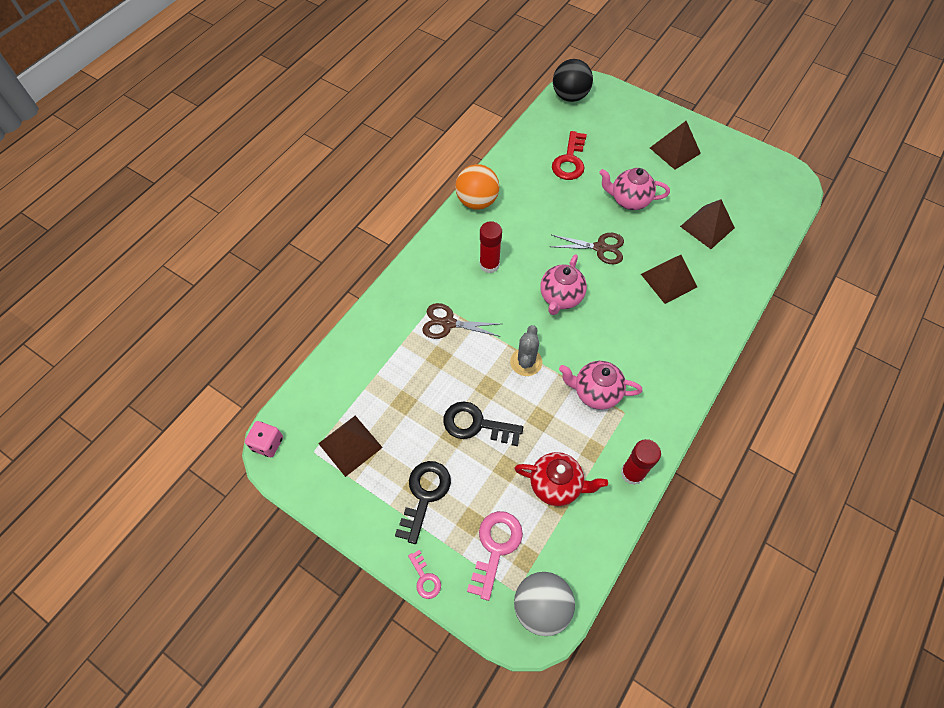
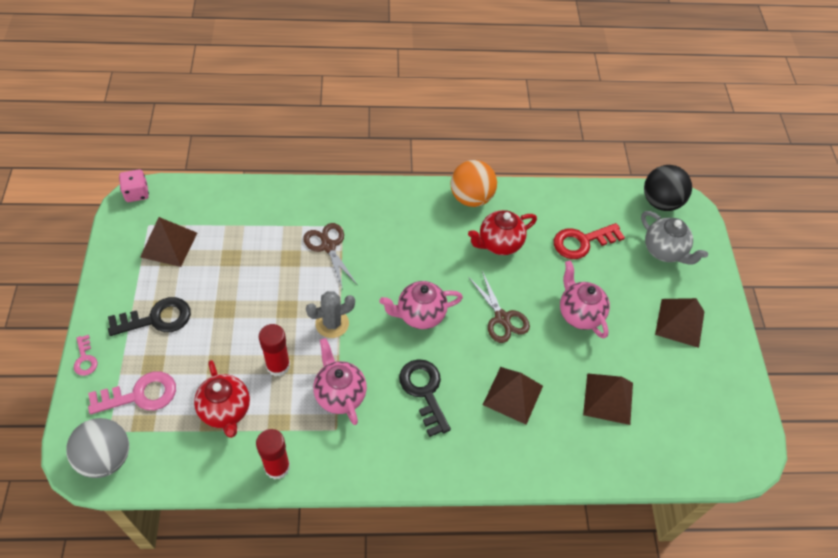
camera: 50 degrees right, 5 degrees down
(425, 578) = (85, 359): pink key -> pink key turned 45 degrees counterclockwise
(476, 424) = (245, 320): black key -> black key (424, 391)
(489, 265) = (411, 243): red glue stick -> red glue stick (278, 365)
(533, 210) = (499, 244): none -> red teapot
(612, 121) = (664, 251): none -> grey teapot

